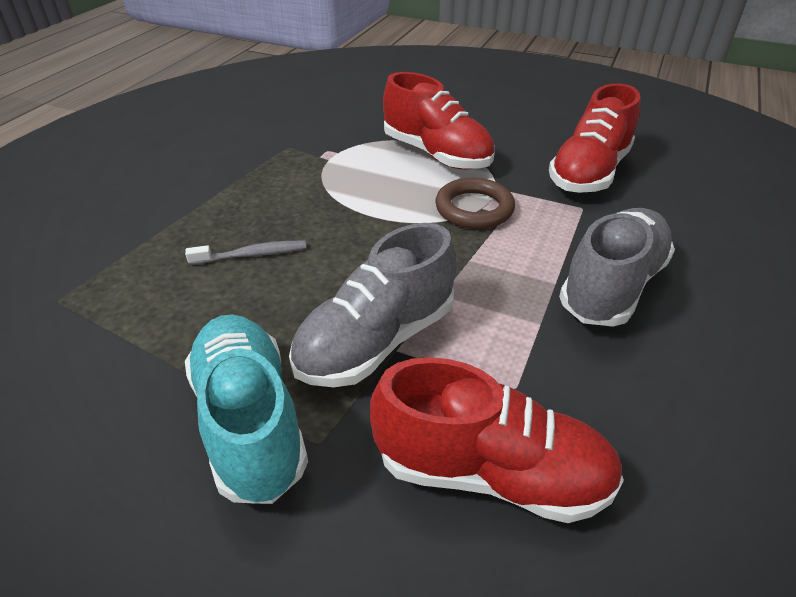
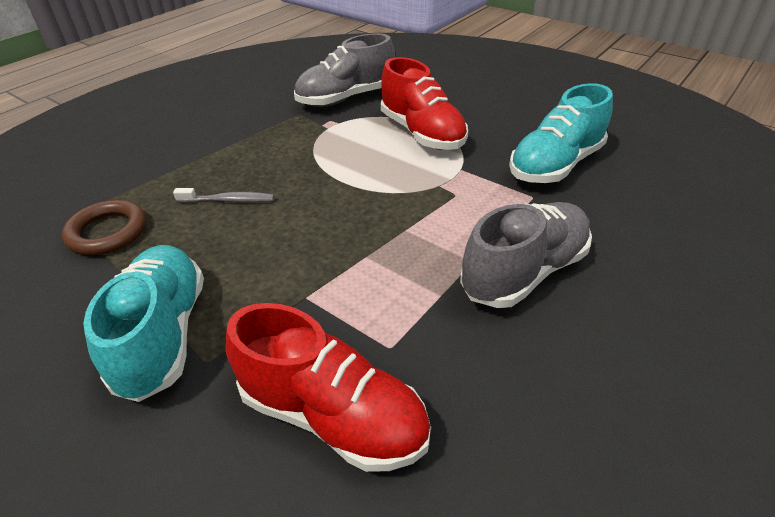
camera: 15 degrees right, 0 degrees up
(376, 341) = (292, 287): grey shoe -> grey shoe (346, 98)
(474, 208) = (432, 185): brown ring -> brown ring (107, 232)
(589, 172) = (555, 165): red shoe -> turquoise shoe

